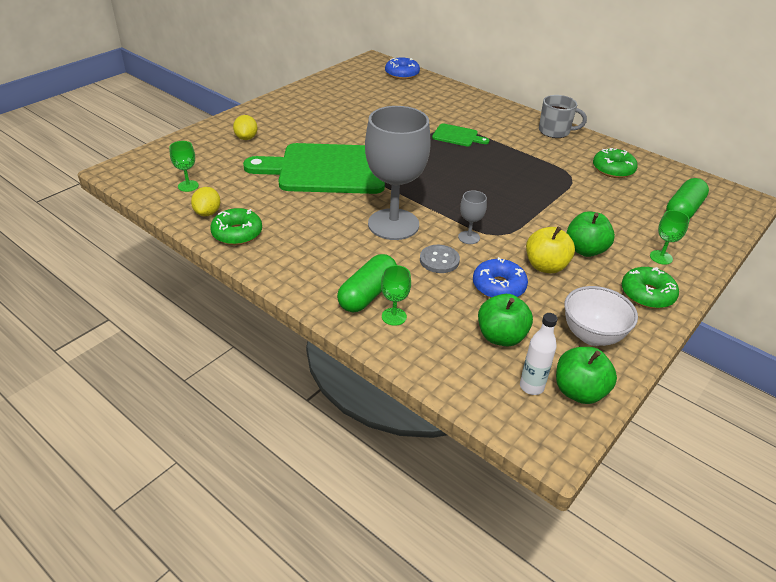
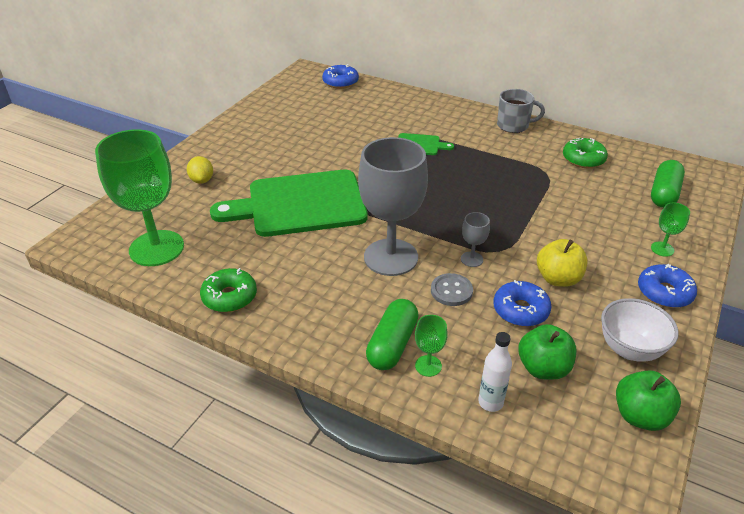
camera: 10 degrees left, 0 degrees up
(188, 186) = (156, 248): green goblet -> green goblet, size x2.41
(207, 213) = (189, 277): yellow lemon -> none
(531, 387) = (593, 420): white bottle -> white bottle (490, 402)
(585, 250) = (589, 253): green apple -> none
(647, 294) = (664, 292): green donut -> blue donut

